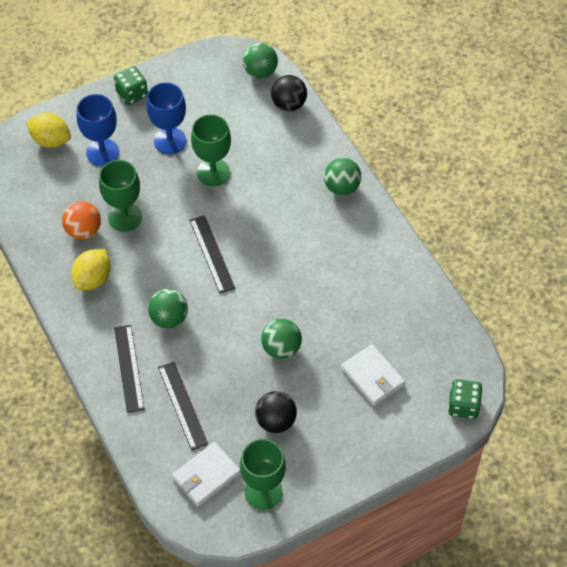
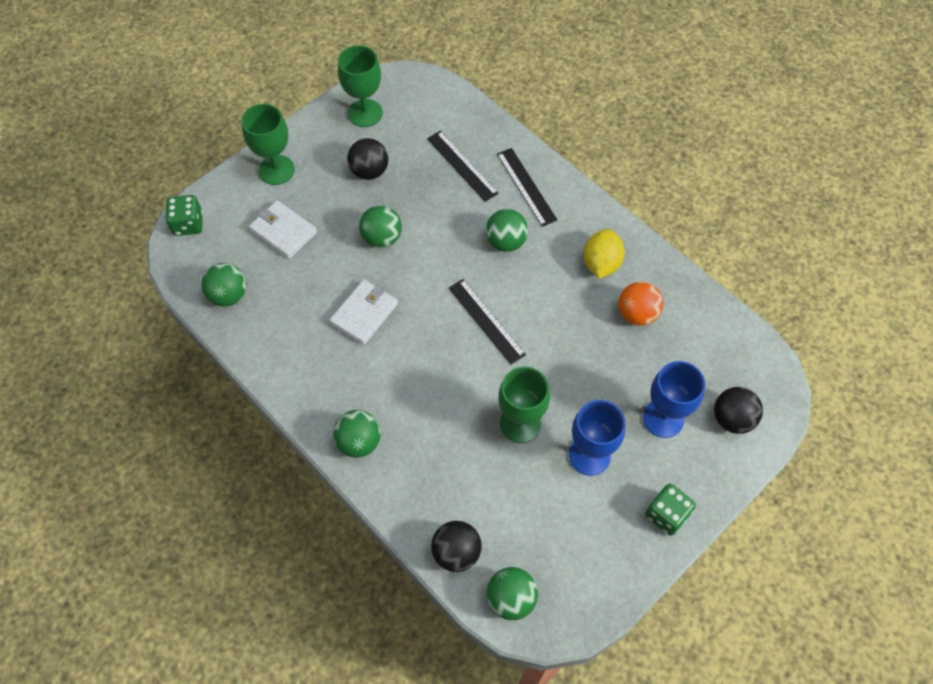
camera: 165 degrees right, 5 degrees up
(51, 140) = (732, 419): yellow lemon -> black ball
(125, 217) = (599, 341): green goblet -> green goblet (276, 170)
(206, 476) = (419, 114): white wallet -> white wallet (364, 313)
(431, 327) = (229, 295): none -> green ball

